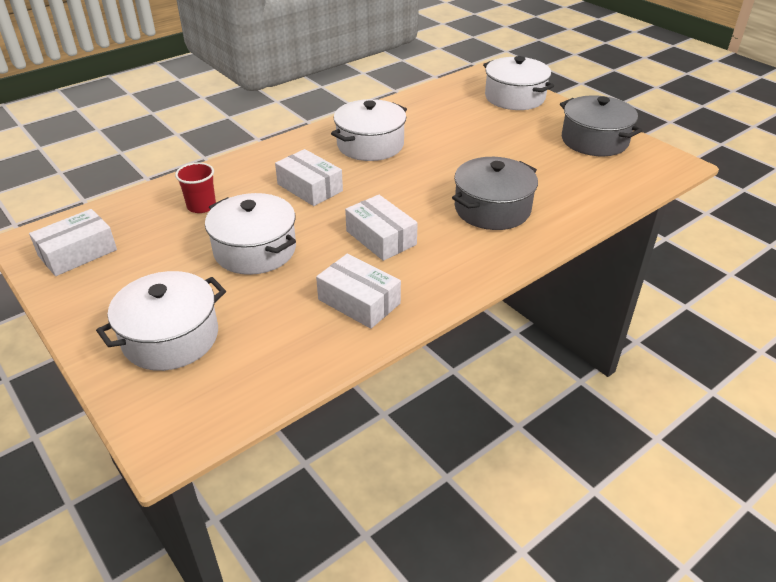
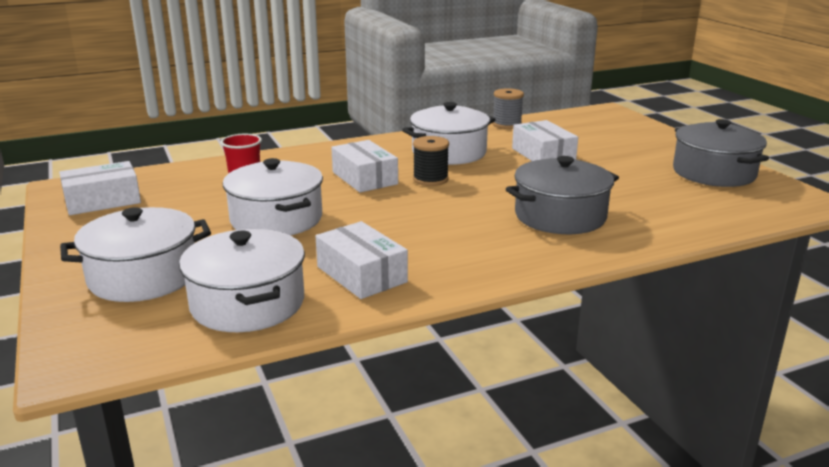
camera: 15 degrees right, 15 degrees down
(368, 181) = (430, 179): none -> black spool
(381, 238) = (418, 225): white box -> white box (543, 155)
(406, 102) = (507, 124): none -> grey spool
(514, 97) = (632, 131): white pot -> white pot (247, 303)

